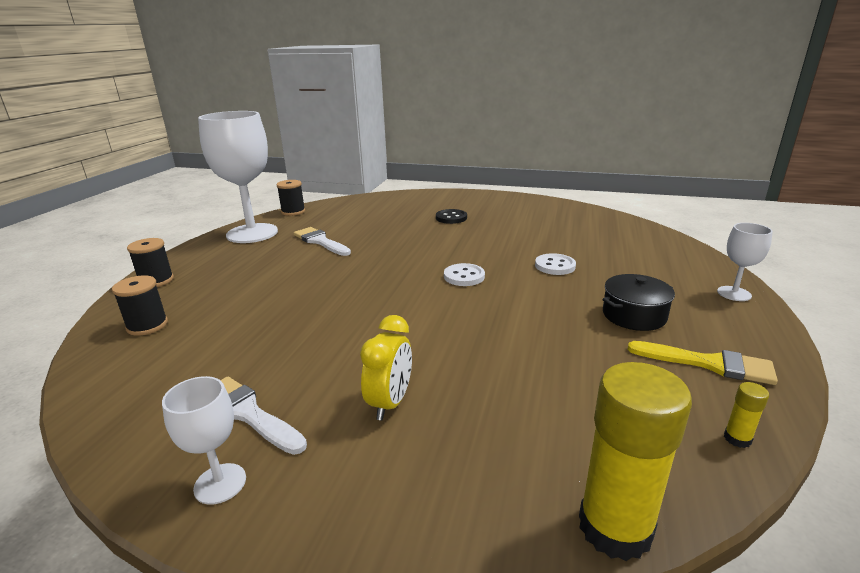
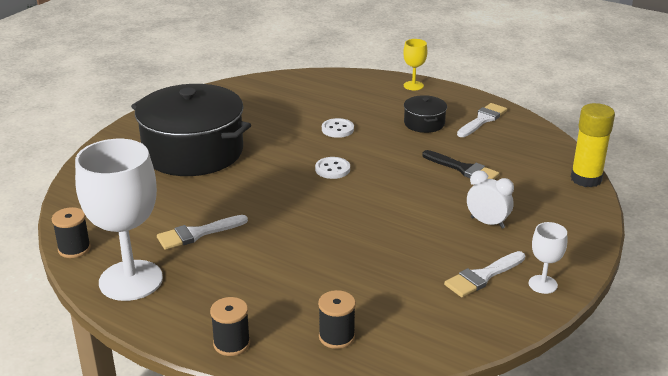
camera: 75 degrees left, 5 degrees up
(390, 403) = (487, 222): yellow clock -> white clock
(451, 218) = (193, 152): black button -> black pot
(532, 363) = (463, 169): none -> black brush
(709, 364) = (482, 120): yellow brush -> white brush
(734, 293) = (413, 85): white goblet -> yellow goblet
(737, 439) = (540, 134): yellow glue stick -> none

